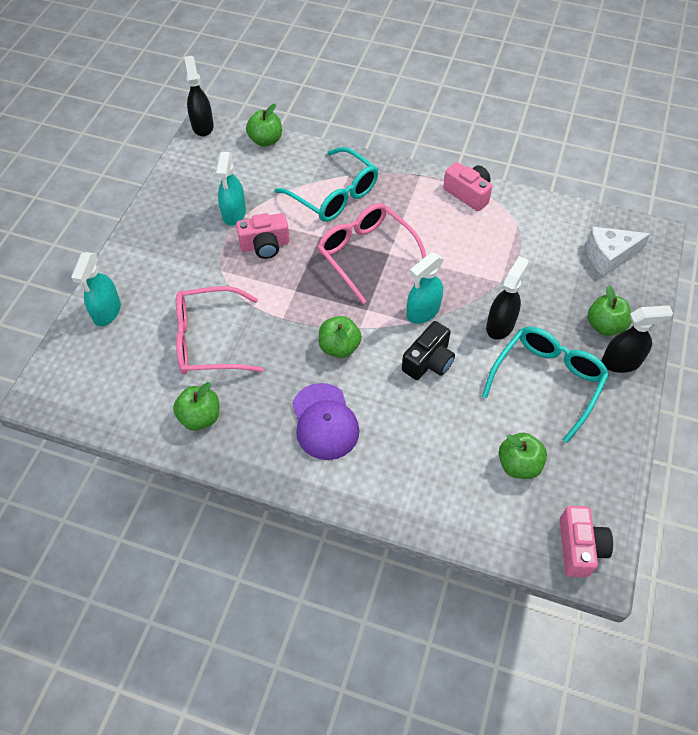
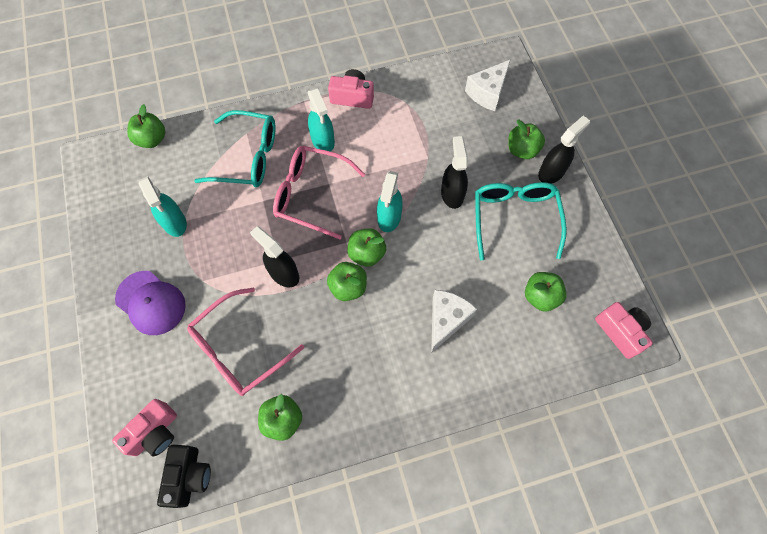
camera: 35 degrees left, 10 degrees up
(107, 312) = (129, 381): turquoise spray bottle -> turquoise spray bottle (323, 140)
(202, 126) = (83, 156): black spray bottle -> black spray bottle (283, 273)
(265, 245) = (223, 236): pink camera -> pink camera (155, 432)
(324, 422) = (382, 356): purple cap -> purple cap (151, 303)
(378, 329) = (366, 254): none -> green apple
(408, 428) = (446, 320): none -> white cheese
(428, 361) = (422, 256): black camera -> black camera (189, 476)

